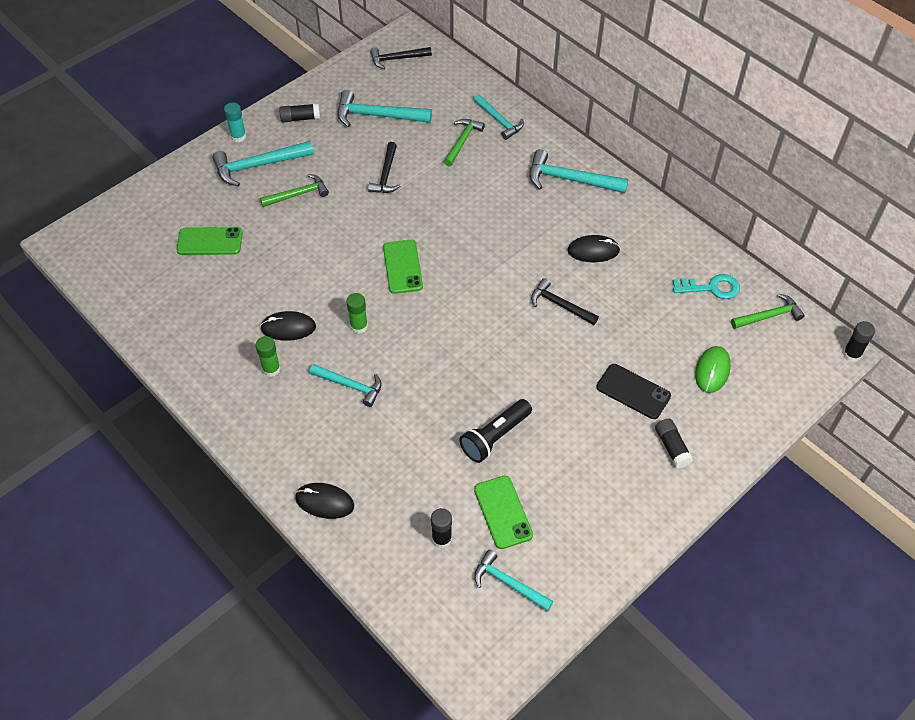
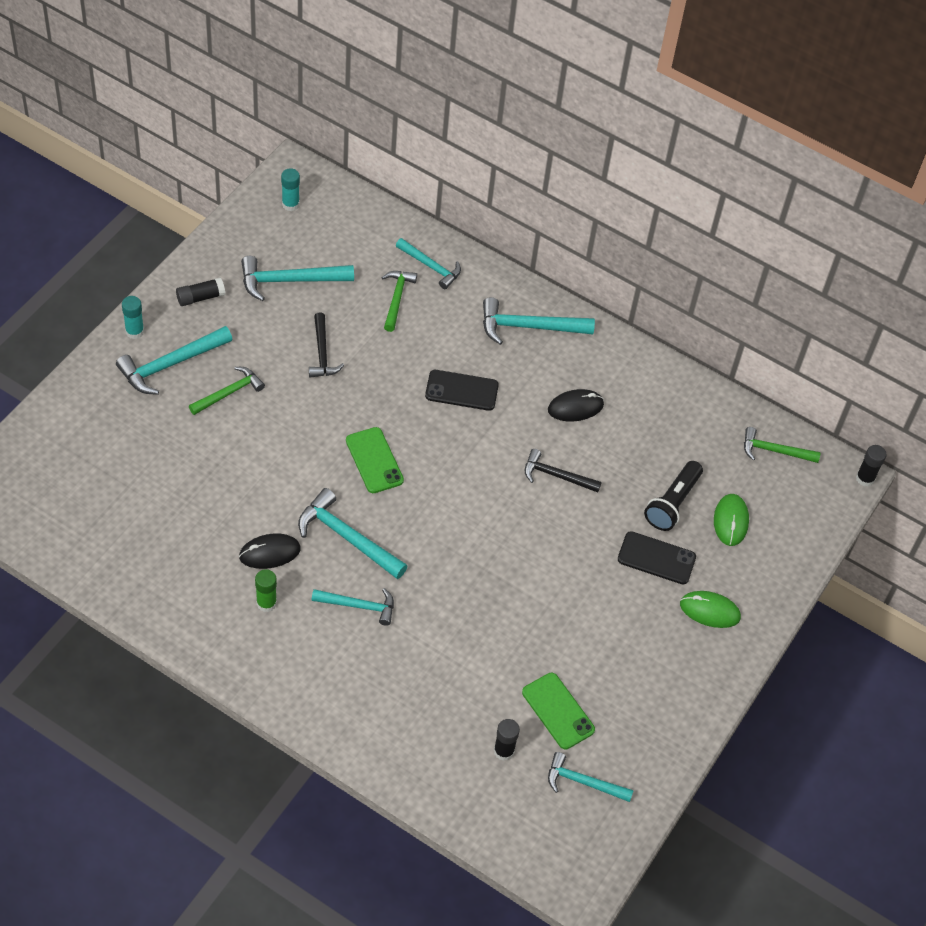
camera: 20 degrees left, 0 degrees up
(209, 241) = (146, 467): green phone -> none
(324, 502) = (371, 736): black mouse -> none
(359, 326) = (347, 537): green glue stick -> turquoise hammer
(397, 59) = (290, 204): black hammer -> turquoise glue stick
(495, 437) = (528, 634): black flashlight -> black flashlight (672, 503)
(496, 222) = (461, 390): none -> black phone
(672, 447) = (709, 611): black glue stick -> green mouse
(711, 288) = (709, 429): turquoise key -> none
(769, 316) = (774, 451): green hammer -> green hammer turned 135 degrees counterclockwise

